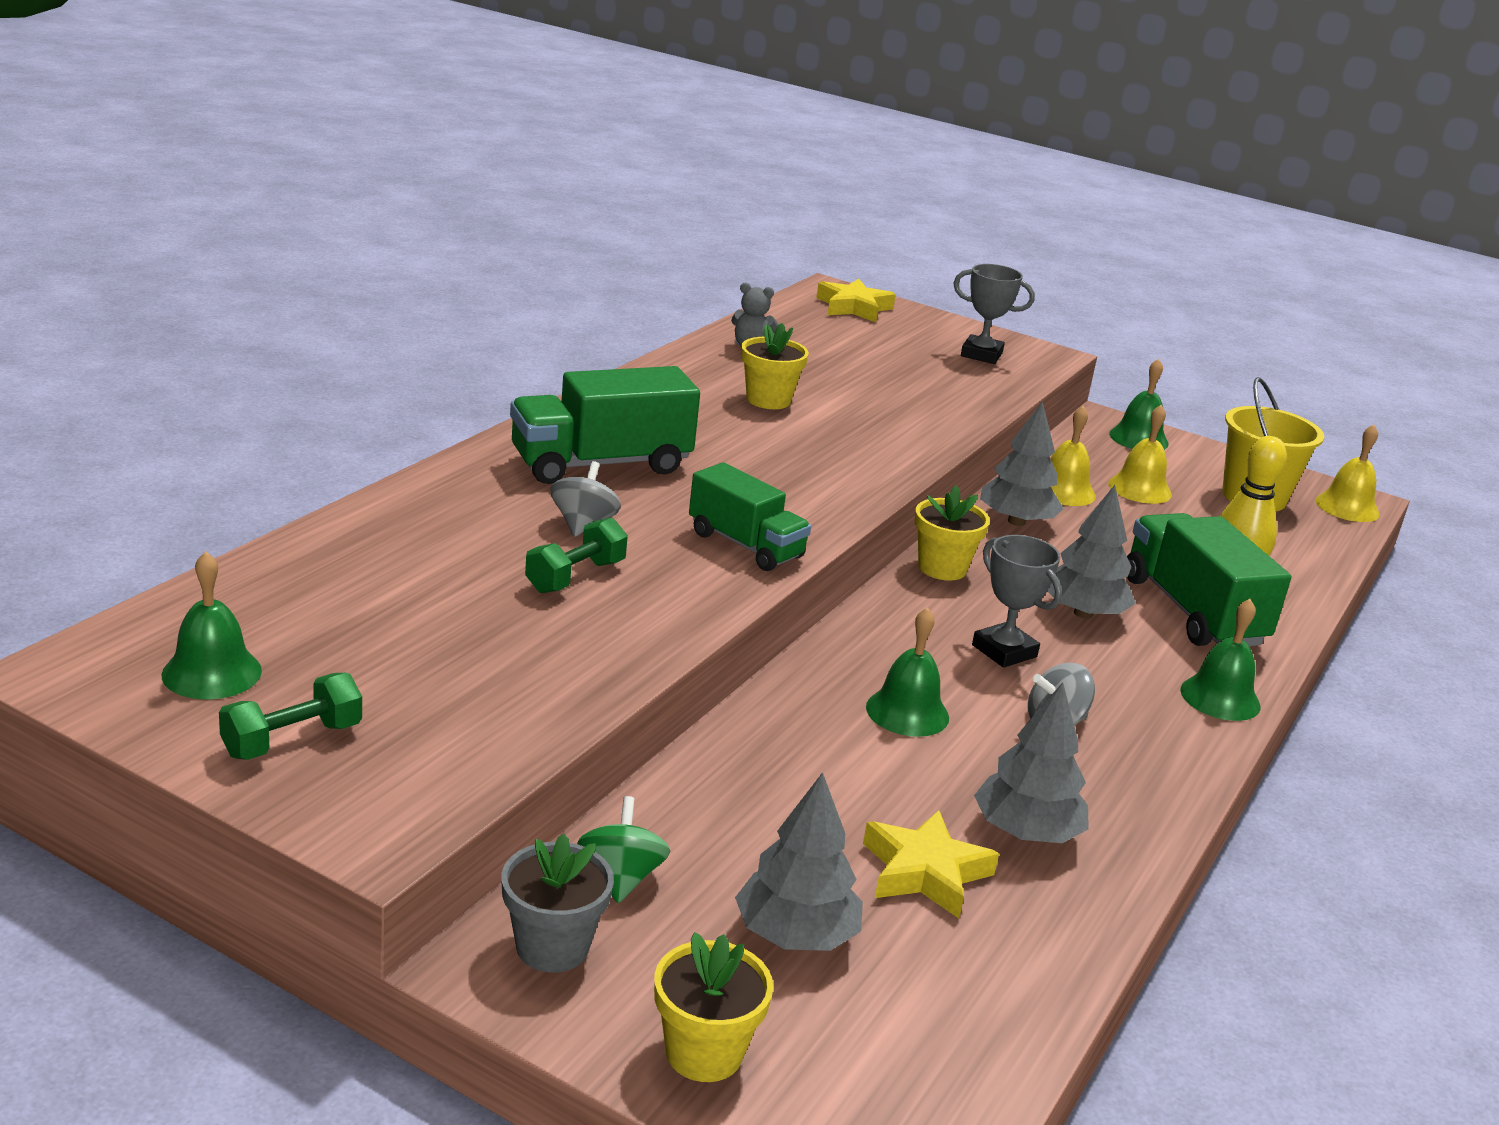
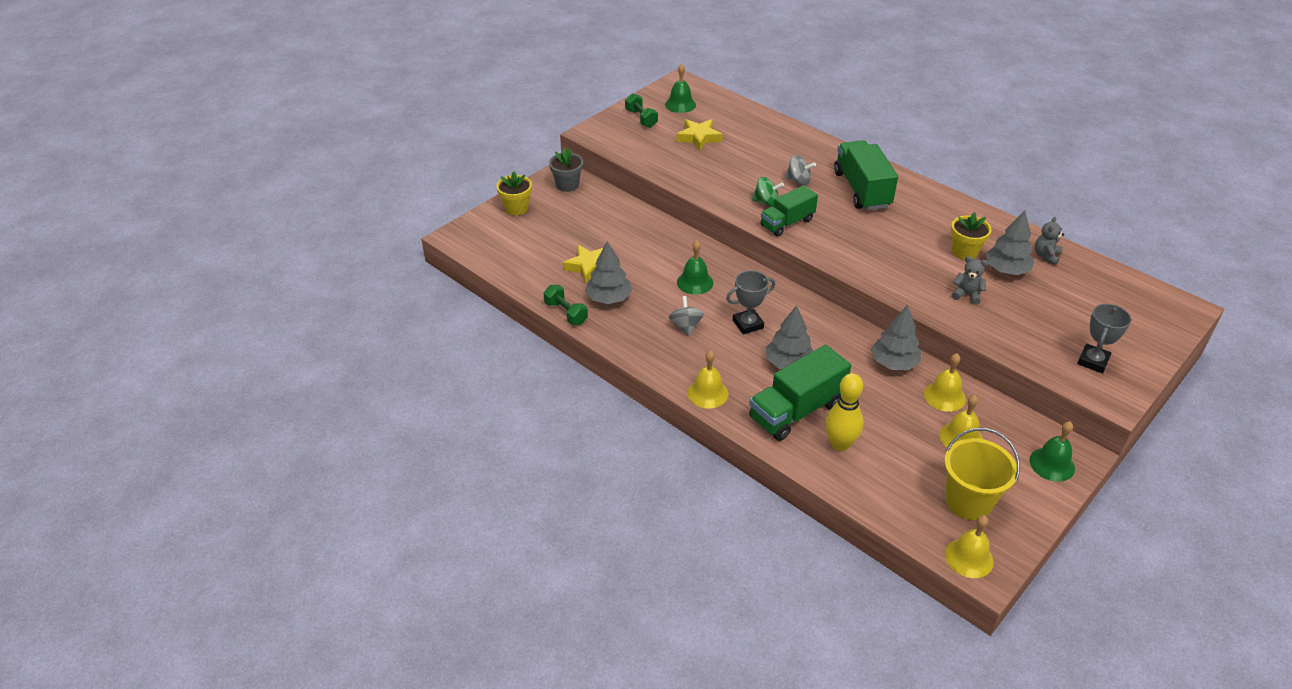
camera: 105 degrees right, 15 degrees up
(575, 577) = (752, 176): green dumbbell -> green dumbbell (566, 313)
(620, 878) = (597, 200): green spinning top -> green spinning top (766, 202)
(796, 935) = (562, 232): grey tree -> grey tree (1006, 270)
(853, 307) = (1154, 313): yellow star -> yellow star (699, 137)
(883, 411) = (967, 295): none -> grey teddy bear
(942, 568) = (830, 320): yellow flower pot -> none
(1192, 611) = (796, 411): green truck -> green truck turned 150 degrees clockwise
(1220, 698) = (707, 393): green bell -> yellow bell

